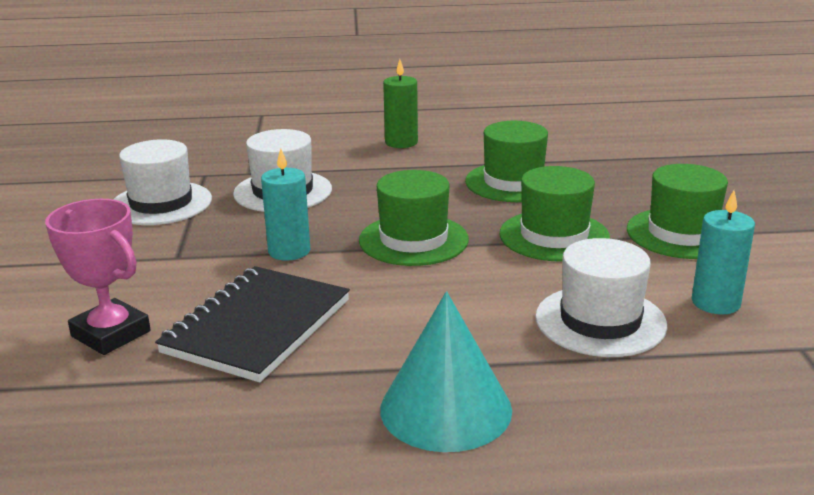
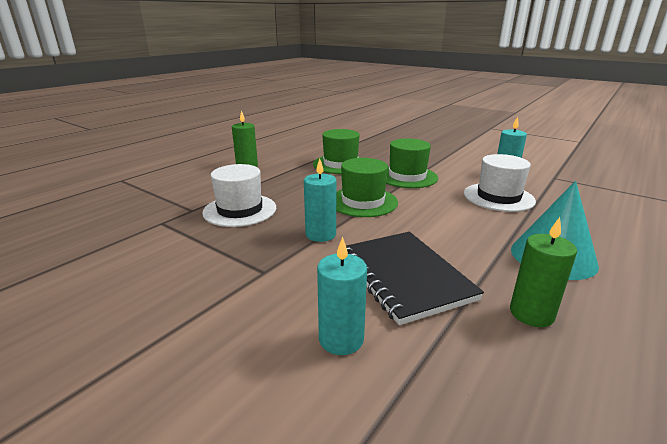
camera: 50 degrees left, 0 degrees up
(111, 334) = (341, 339): pink trophy -> turquoise candle
(161, 203) = (170, 250): white hat -> none
(270, 422) = (531, 313): none -> green candle
(682, 233) = (439, 159): green hat -> none

